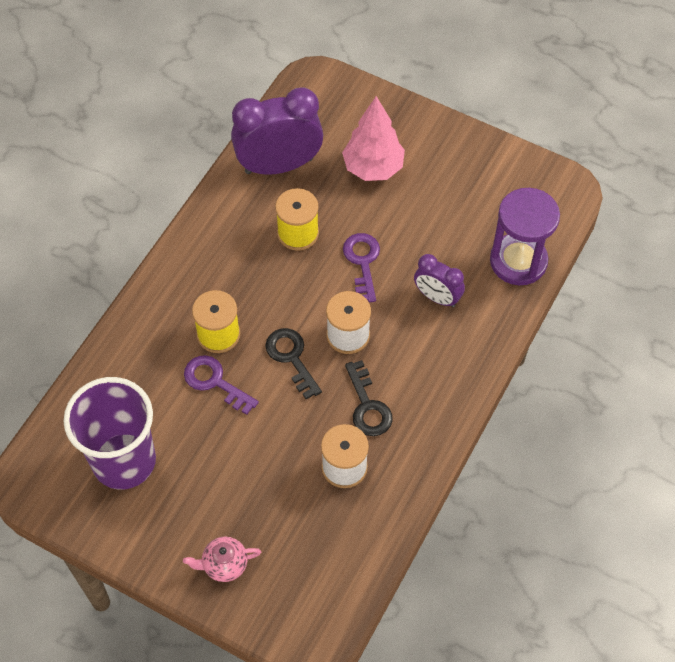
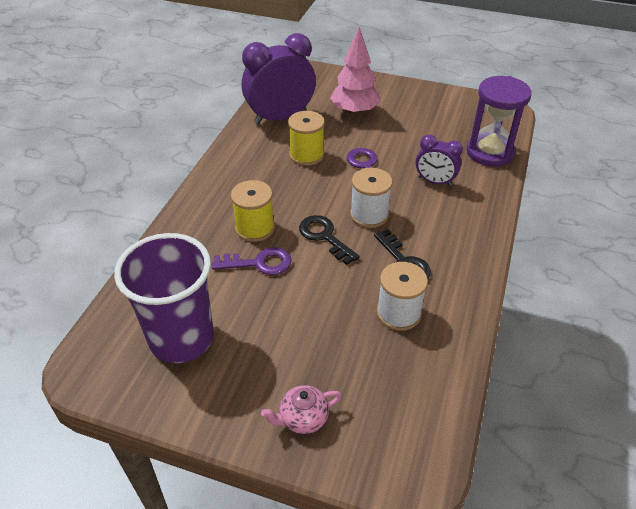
camera: 10 degrees left, 15 degrees down
(215, 382) = (259, 263): purple key -> purple key turned 150 degrees clockwise

